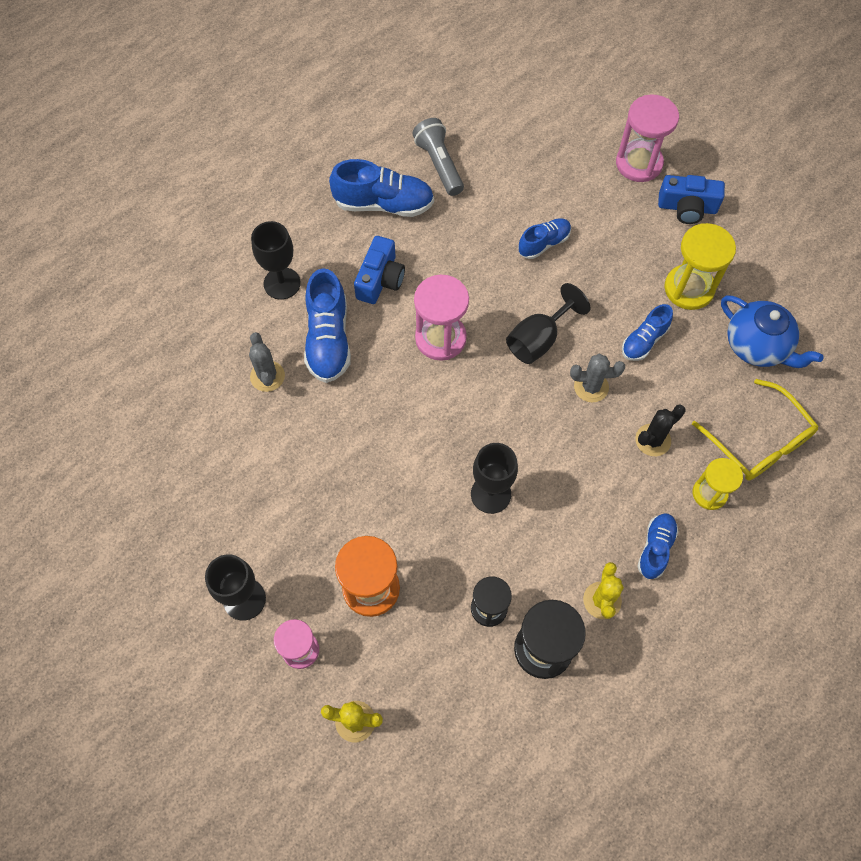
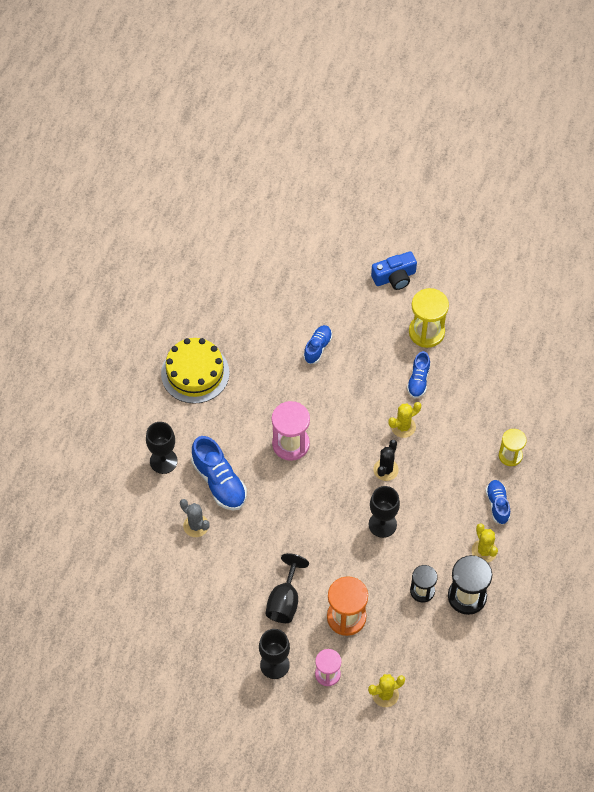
camera: 30 degrees left, 5 degrees down
(380, 279) = (227, 425): blue camera -> none
(383, 204) = (195, 373): blue shoe -> yellow cake
(439, 164) = (214, 326): grey flashlight -> none
(538, 339) = (353, 413): black goblet -> black goblet (285, 601)
(591, 387) = (403, 427): grey cactus -> yellow cactus
(639, 163) = (346, 261): pink hourglass -> none
(653, 440) = (459, 440): black cactus -> black cactus (385, 470)
(757, 346) = (488, 349): blue teapot -> none
(759, 441) = (521, 409): yellow glasses -> none

